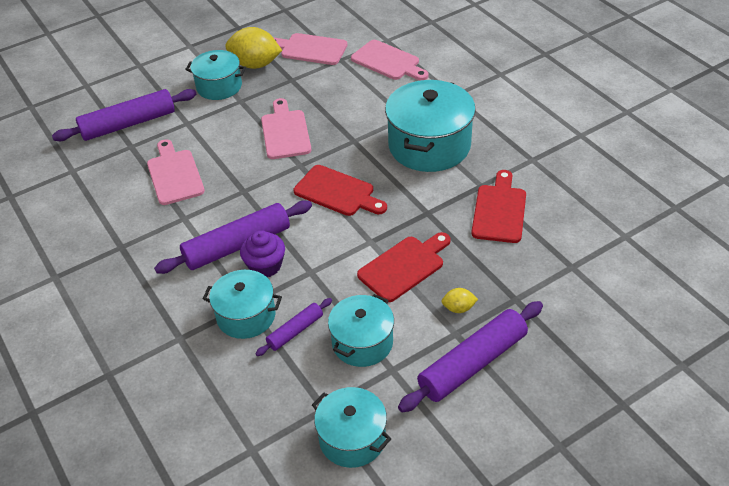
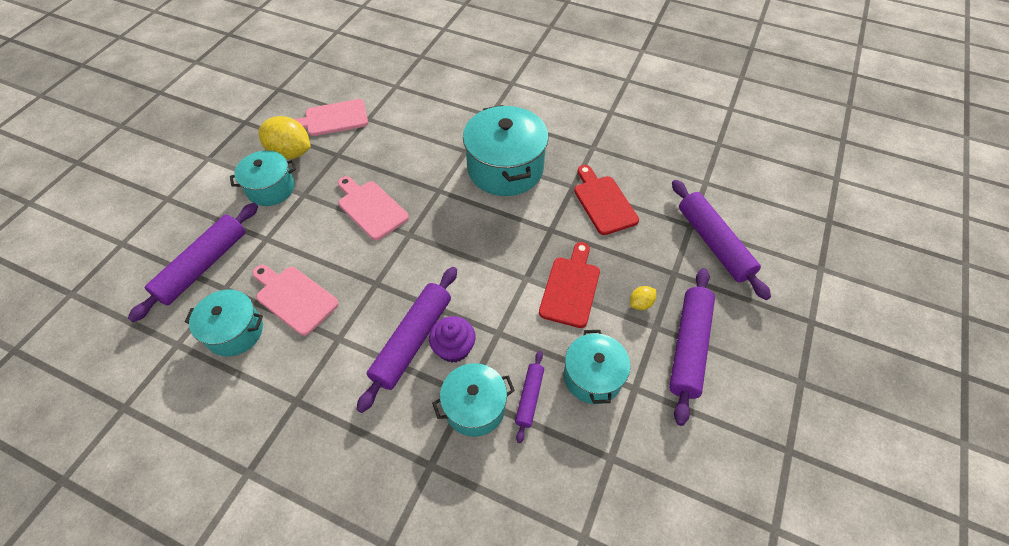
camera: 35 degrees left, 10 degrees up
(255, 64) = (291, 153): yellow lemon -> yellow lemon turned 45 degrees clockwise
(337, 192) = (462, 245): red cutting board -> none
(352, 438) = (655, 472): turquoise pot -> turquoise pot (235, 331)
(388, 62) = (412, 105): pink cutting board -> none
(581, 292) = (713, 243): none -> purple rolling pin

